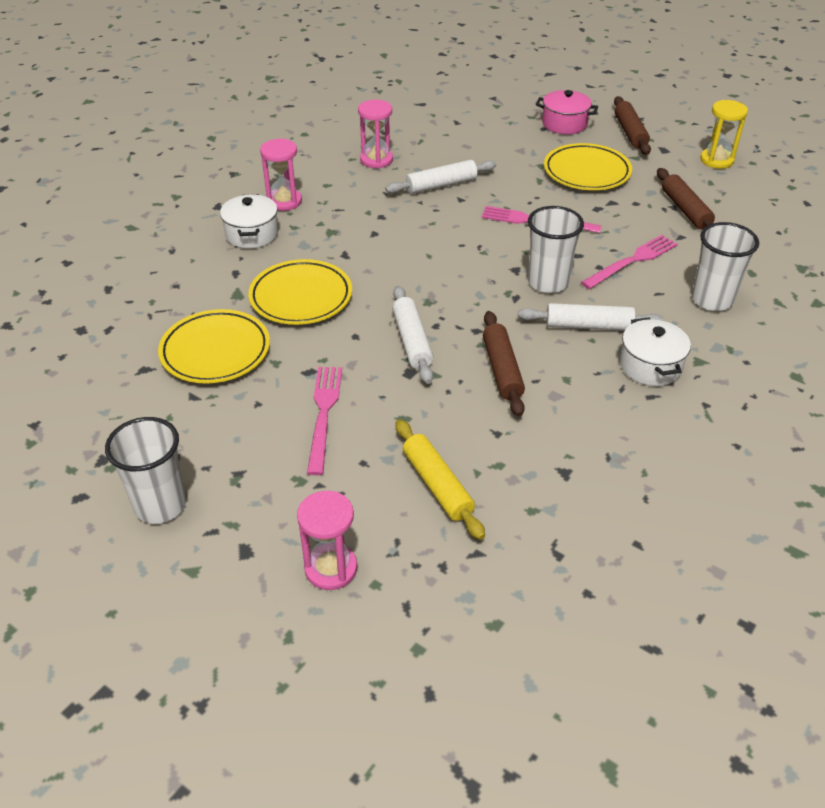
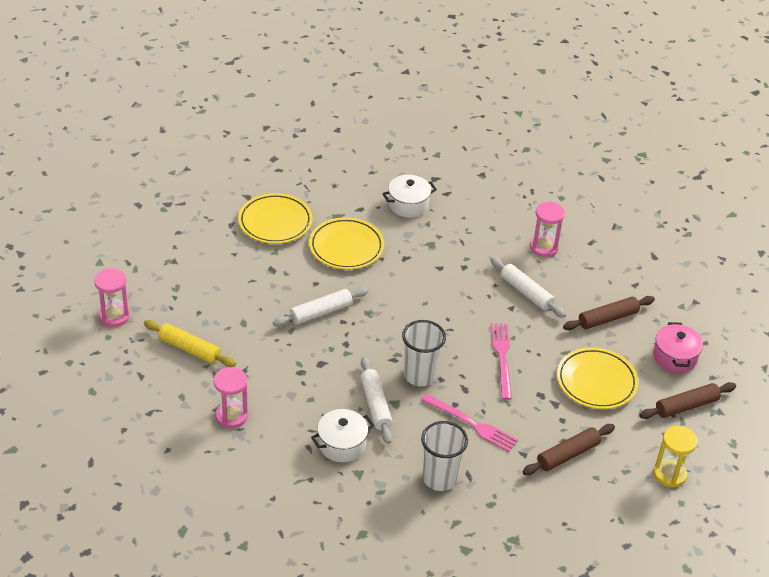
camera: 70 degrees right, 0 degrees up
(160, 505) = (141, 237): white cup -> none
(284, 201) = (458, 210): pink hourglass -> pink hourglass (231, 416)
(324, 414) = (234, 285): pink fork -> none
(437, 485) = (189, 349): yellow rolling pin -> yellow rolling pin turned 75 degrees clockwise
(502, 370) = (308, 363): brown rolling pin -> brown rolling pin (607, 318)

